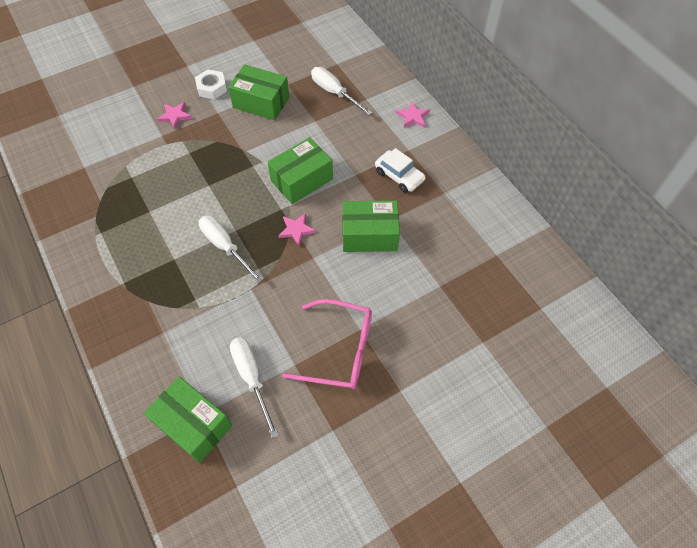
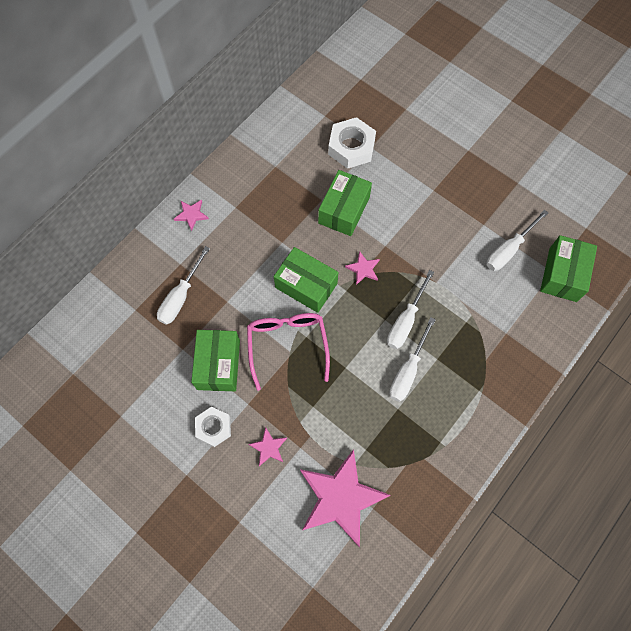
camera: 110 degrees left, 10 degrees up
(106, 149) = (340, 498): none -> pink star
(177, 231) = (408, 370): none -> white screwdriver
(339, 350) = (457, 198): pink glasses -> pink glasses (287, 345)
(369, 235) = (344, 210): green box -> green box turned 45 degrees clockwise
(399, 176) = (270, 206): white car -> none
(445, 267) = (351, 147): none -> white nut

